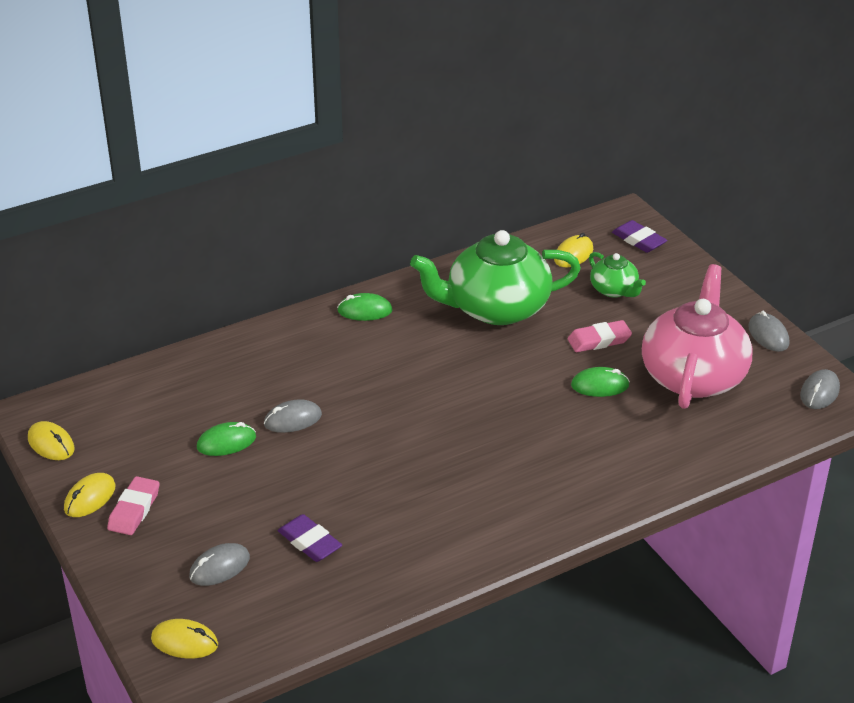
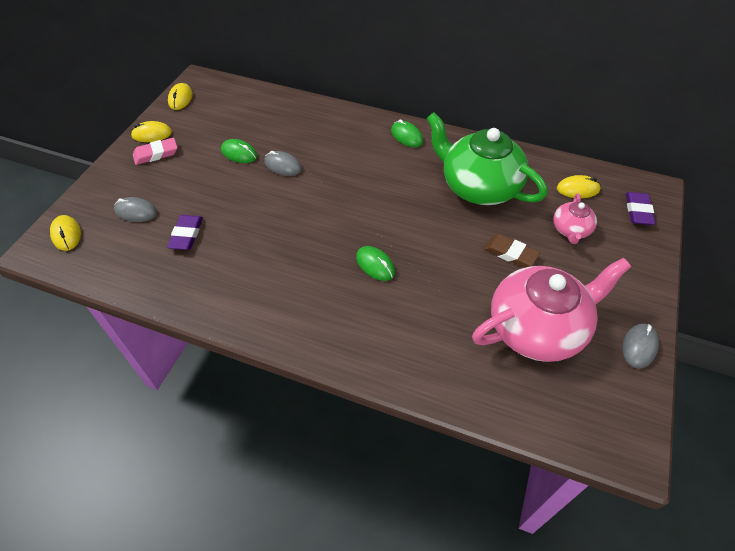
camera: 50 degrees right, 15 degrees up
(599, 340) = (510, 253): pink eraser -> brown eraser
(600, 385) = (466, 281): green mouse -> green mouse (375, 265)
(614, 290) = (570, 230): green teapot -> pink teapot
(819, 392) = (617, 423): grey mouse -> none

